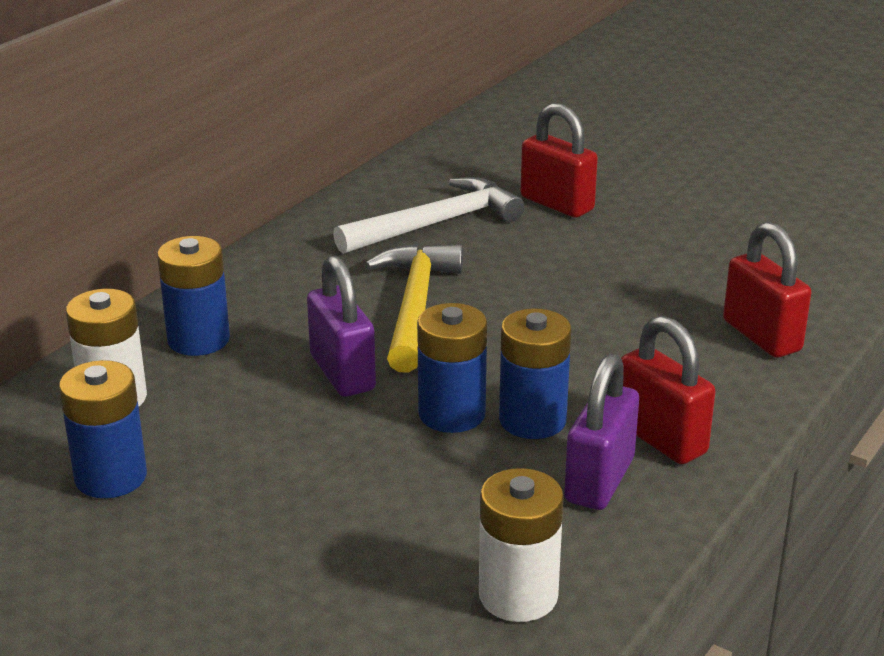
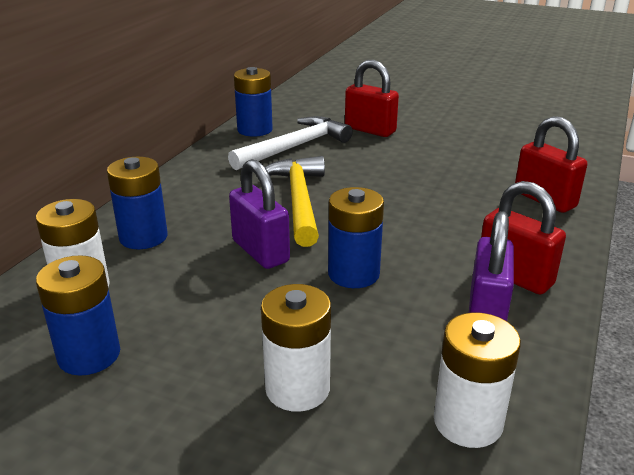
camera: 10 degrees left, 0 degrees up
(337, 539) = (297, 388): none -> white battery
(532, 420) = (415, 272): blue battery -> blue battery (255, 130)

